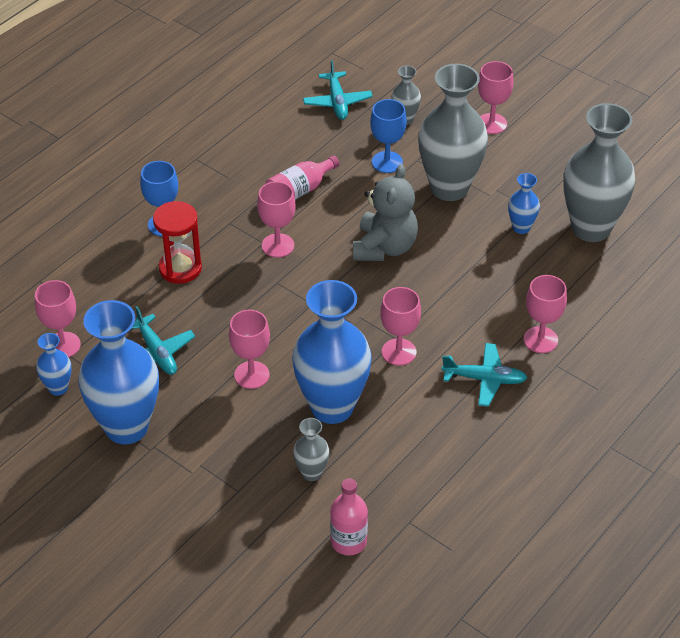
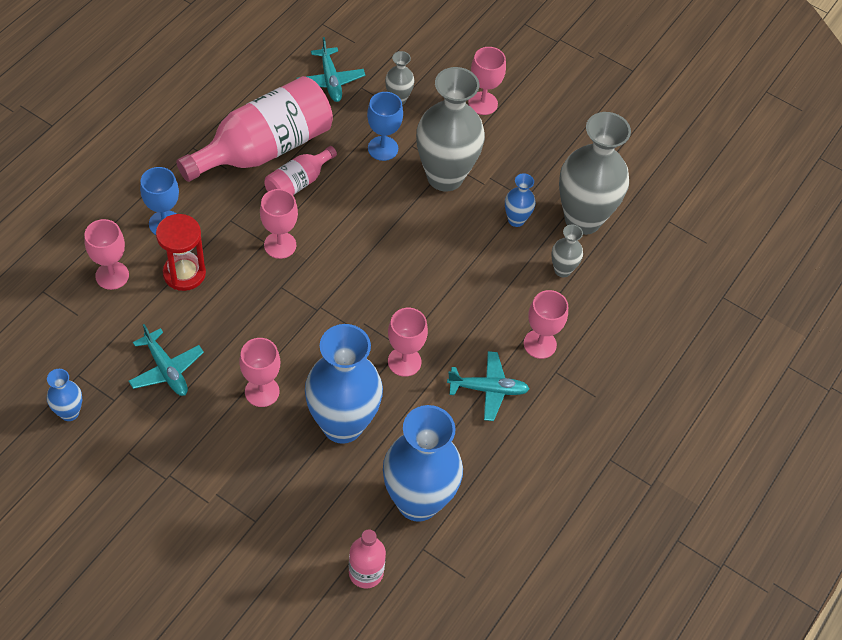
camera: 10 degrees left, 10 degrees up
(63, 345) = (71, 364): pink goblet -> pink goblet (112, 275)
(126, 427) = (141, 454): blue vase -> blue vase (418, 501)
(267, 160) = (264, 148): none -> pink bottle
(311, 473) = (326, 498): grey vase -> grey vase (562, 270)
(384, 247) = (385, 245): grey teddy bear -> none

